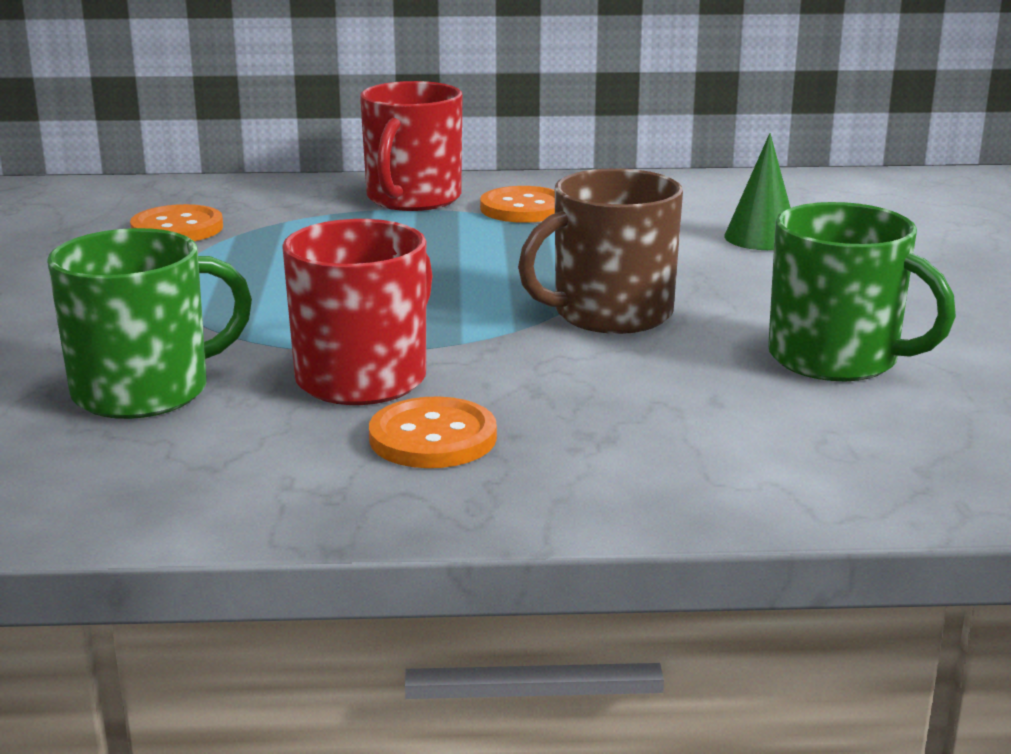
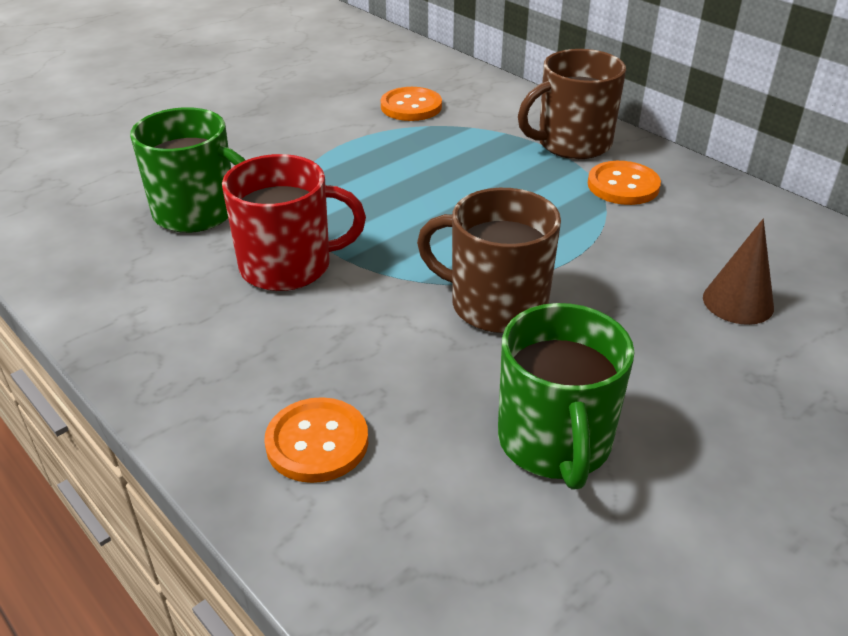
camera: 50 degrees right, 15 degrees up
(412, 199) = (572, 143): red mug -> brown mug
(433, 438) = (235, 329): orange button -> orange button (317, 442)
(761, 237) = (738, 302): green cone -> brown cone

